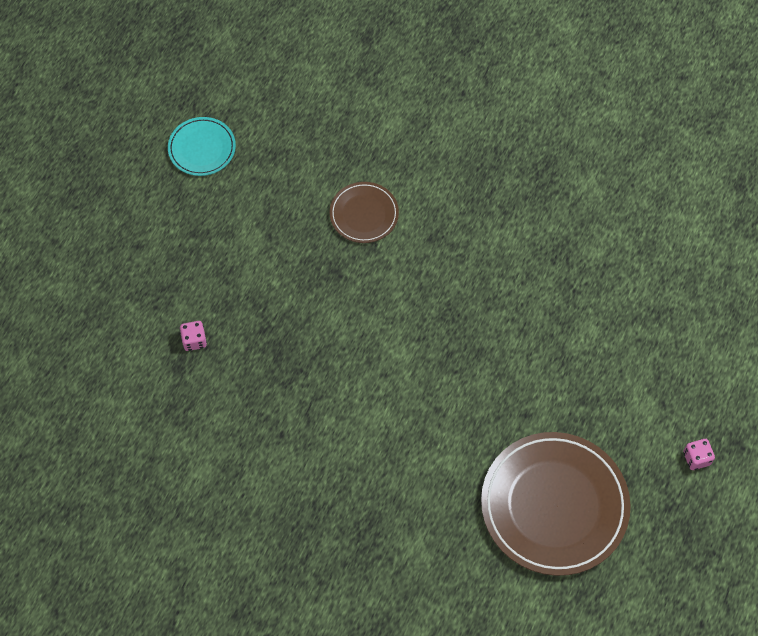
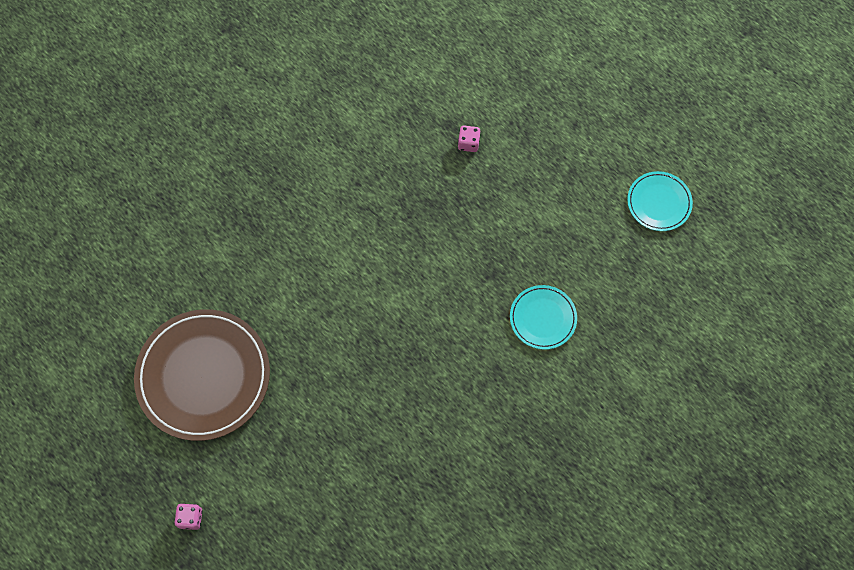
camera: 110 degrees right, 5 degrees up
(364, 214) = (543, 318): brown plate -> turquoise plate

